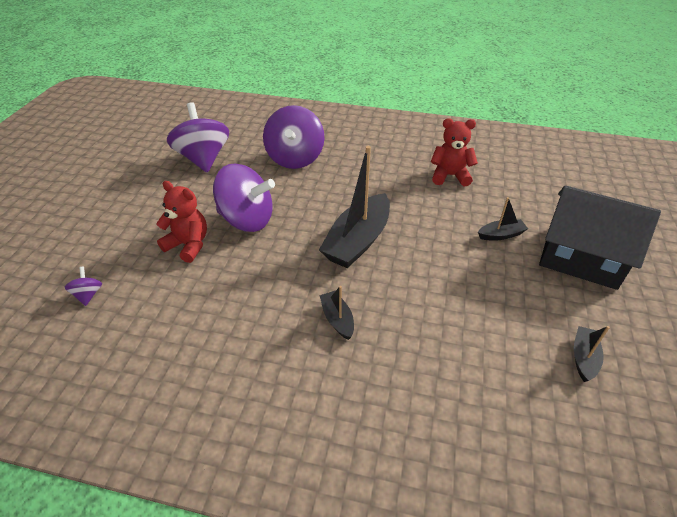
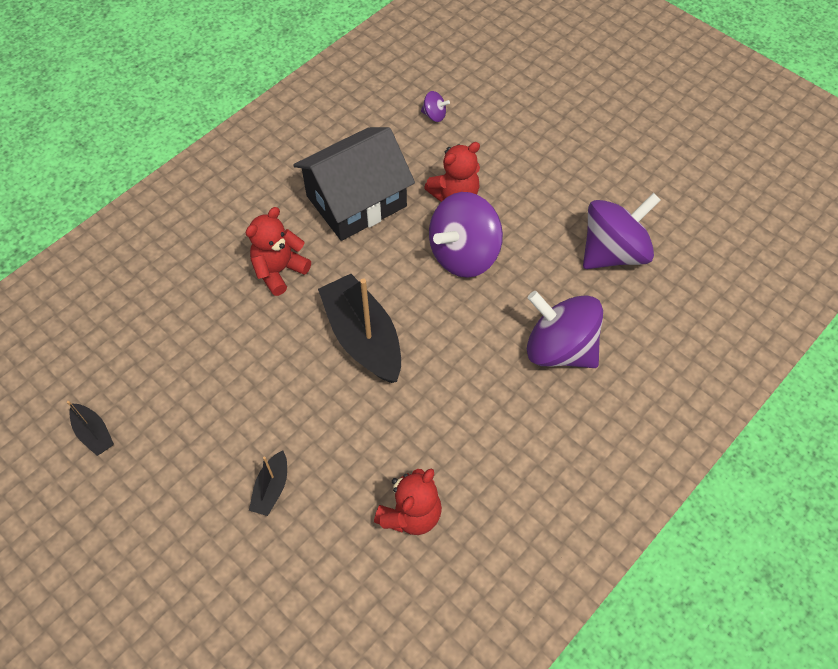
camera: 120 degrees right, 15 degrees up
(203, 159) = (613, 252): purple spinning top -> purple spinning top turned 45 degrees counterclockwise
(337, 319) = (279, 270): black boat -> red teddy bear
(581, 257) = (180, 548): black house -> black house (356, 201)

